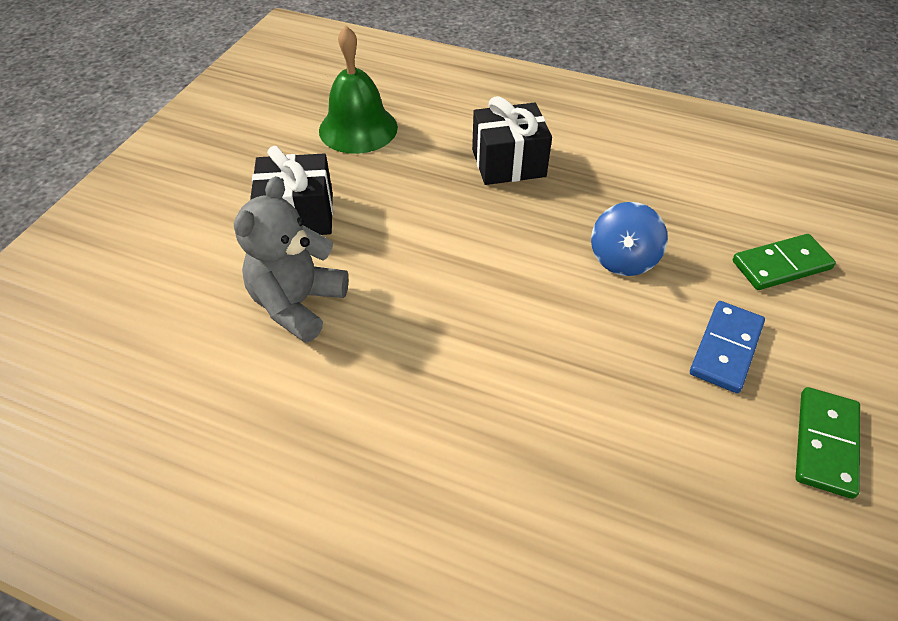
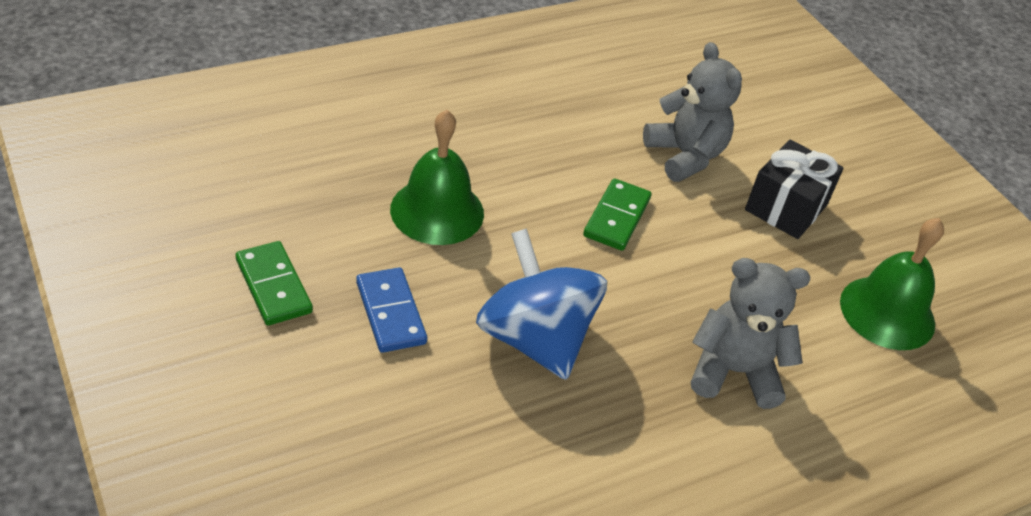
camera: 125 degrees right, 5 degrees down
(508, 163) = (734, 372): black gift -> grey teddy bear
(595, 412) = (437, 211): none -> green bell
(623, 259) = (535, 339): blue spinning top -> blue spinning top, size x1.69
(781, 265) = (405, 431): green domino -> green domino (616, 217)

